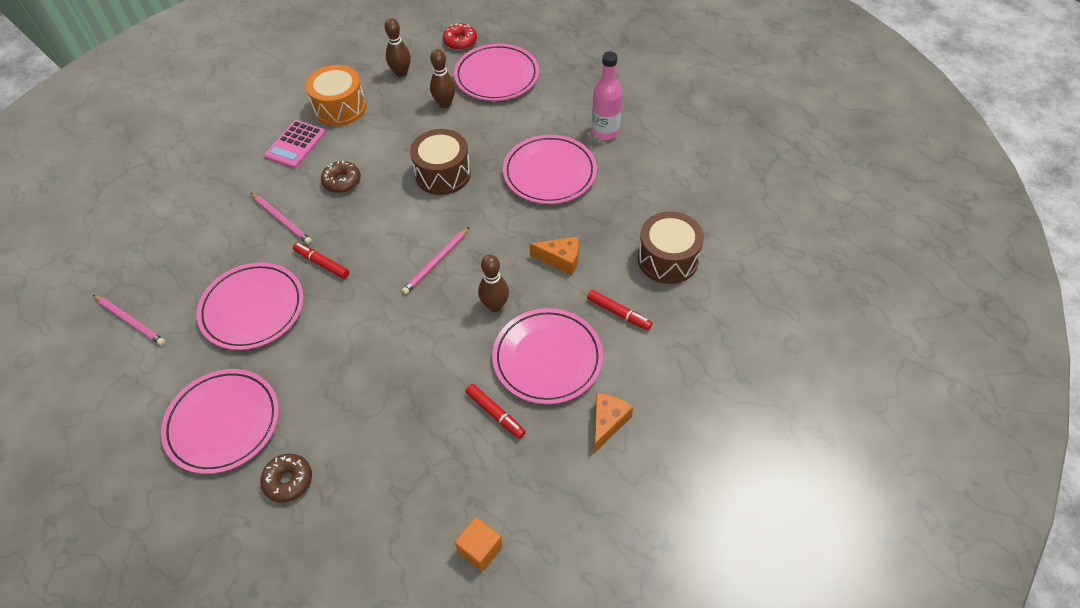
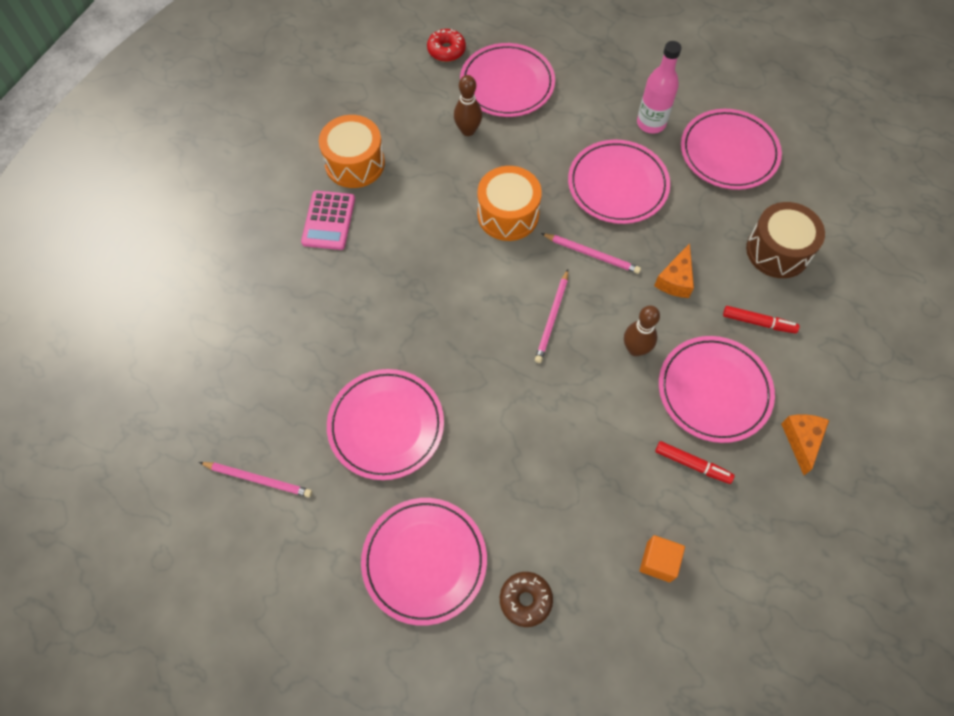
camera: 20 degrees left, 10 degrees up
(282, 220) = (362, 314): pink pencil -> pink pencil (592, 254)
(322, 263) = (433, 353): red marker -> none
(342, 181) = (404, 251): brown donut -> none
(401, 73) = (401, 104): brown bowling pin -> none
(443, 174) = (508, 214): brown drum -> orange drum
(480, 549) = (746, 606): orange cube -> orange cube (658, 562)
(561, 259) = (675, 280): orange cheese -> orange cheese turned 120 degrees clockwise
(663, 170) = (728, 153): none -> pink plate

